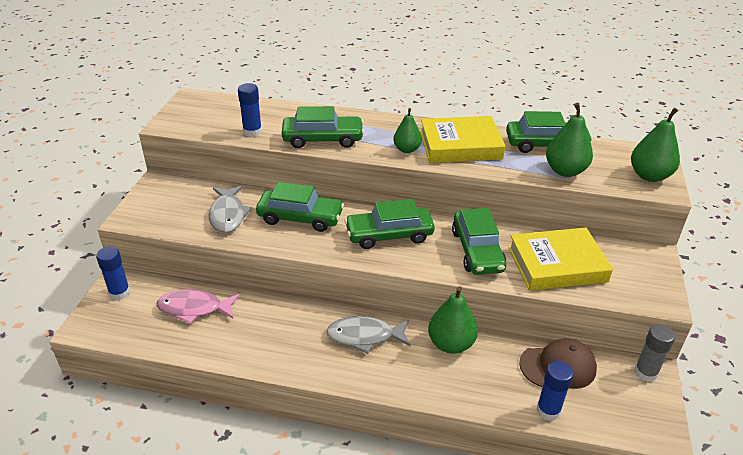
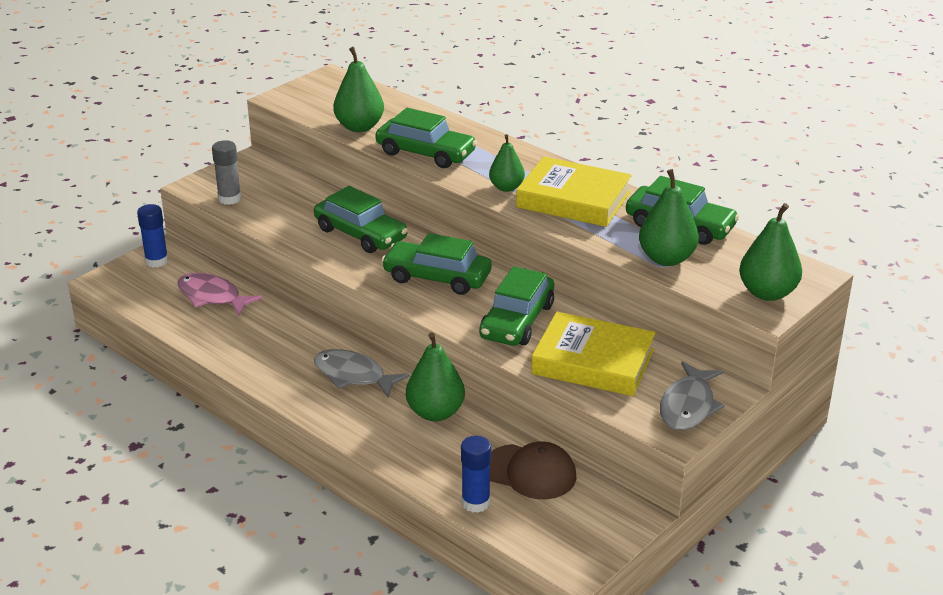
camera: 30 degrees right, 5 degrees down
(228, 215) = (291, 210): grey fish -> grey fish (688, 406)
(252, 132) = (359, 127): blue glue stick -> green pear
(645, 373) = (624, 513): grey glue stick -> grey glue stick (229, 199)

